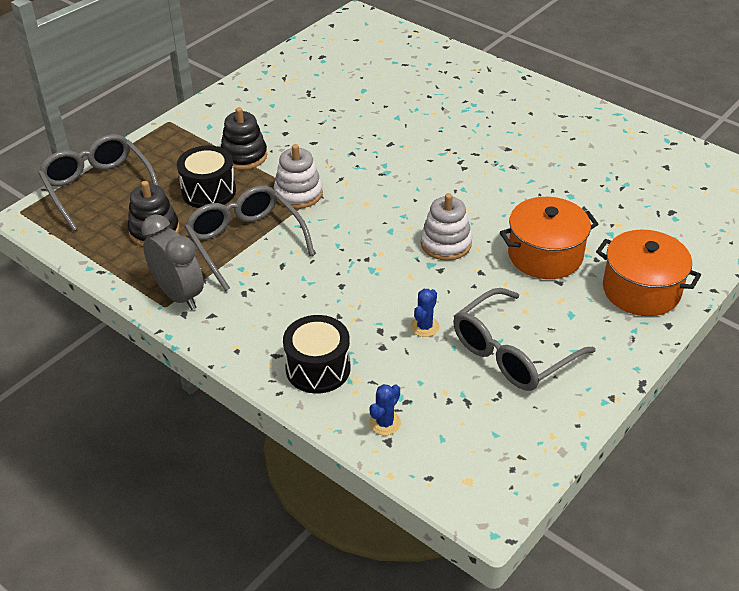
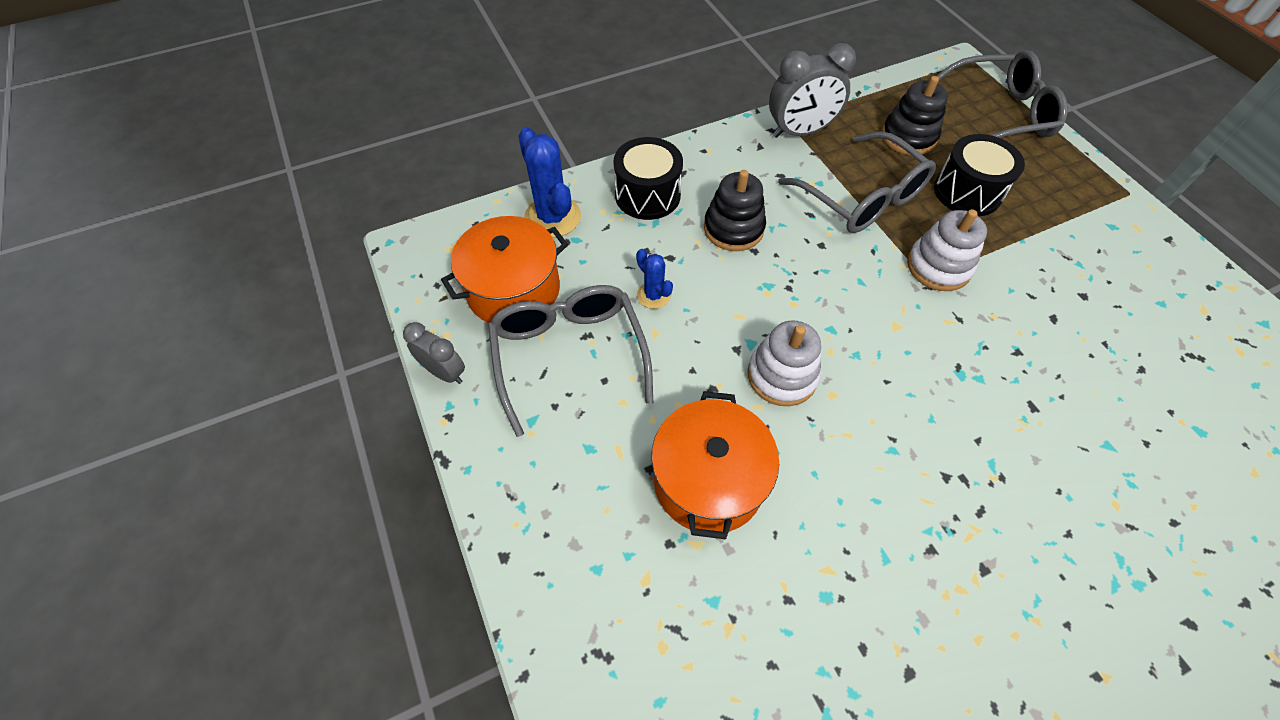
camera: 115 degrees right, 15 degrees up
(244, 156) = (1035, 240): black stacking toy -> black stacking toy (733, 228)
(245, 242) = (861, 197): grey glasses -> grey glasses turned 60 degrees clockwise
(385, 423) = (552, 217): blue cactus -> blue cactus, size x1.81
(582, 418) = (444, 372): none -> grey clock
(641, 290) = (581, 565): orange pot -> orange pot (513, 290)

